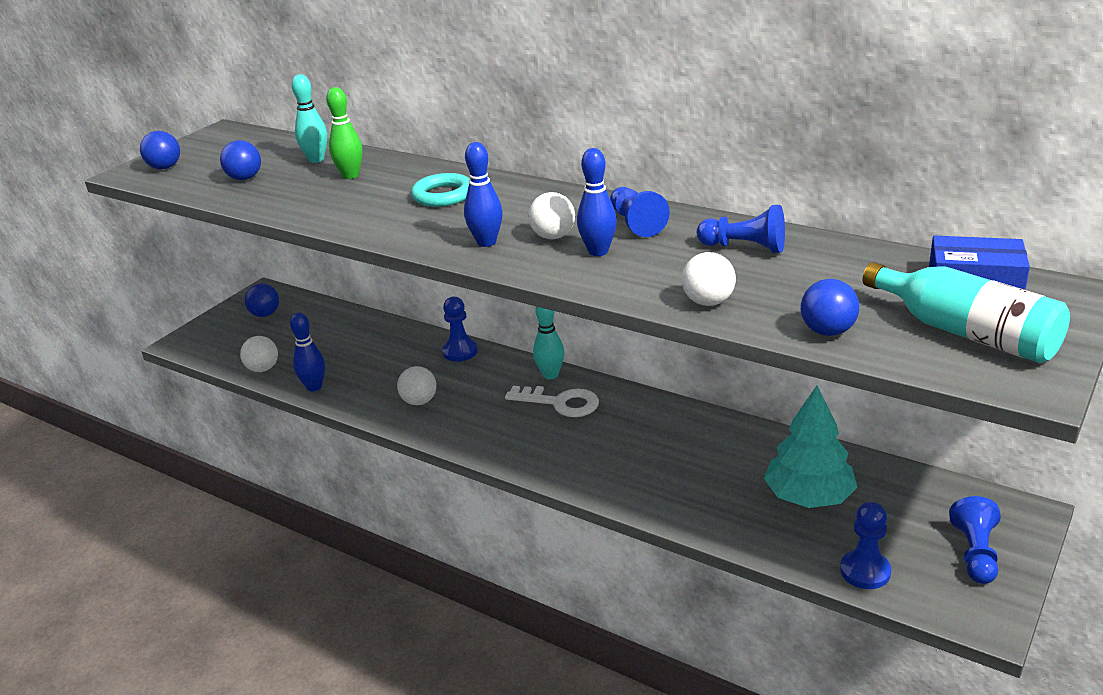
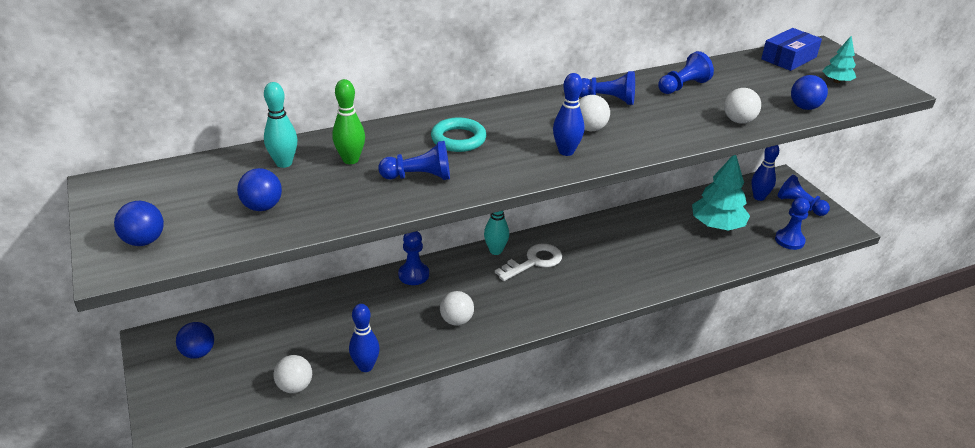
camera: 60 degrees left, 5 degrees up
(355, 206) = (419, 177): none -> blue pawn
(598, 252) = (632, 124): blue bowling pin -> blue bowling pin (759, 197)
(965, 332) = (836, 81): turquoise bottle -> turquoise tree

